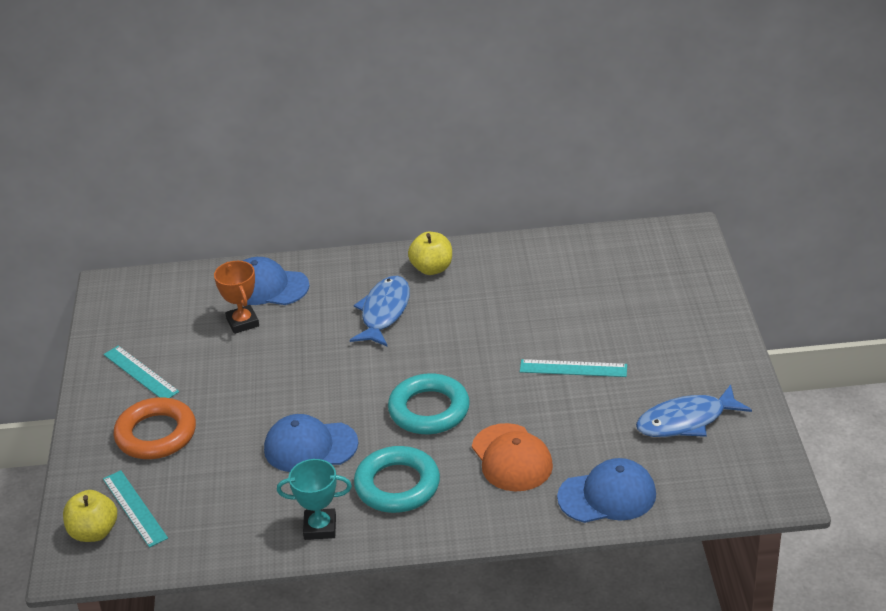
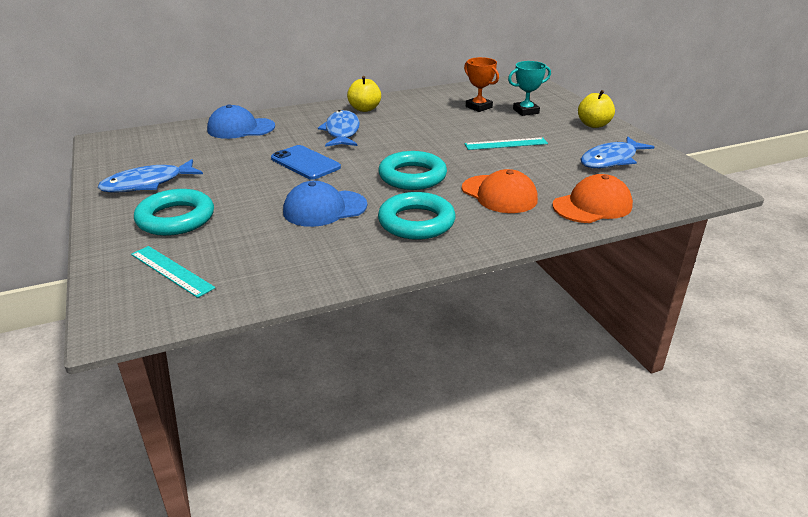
camera: 20 degrees left, 5 degrees down
(94, 532) = (133, 295): yellow apple -> yellow apple (593, 125)
(140, 373) = (147, 184): turquoise ruler -> blue fish
(156, 434) = (176, 218): orange ring -> turquoise ring
(243, 322) = (228, 147): orange trophy -> orange trophy (479, 107)
(318, 365) = (305, 163): none -> blue phone
(320, 528) = (364, 258): turquoise trophy -> turquoise trophy (526, 111)
(607, 495) = (592, 205): blue cap -> orange cap

